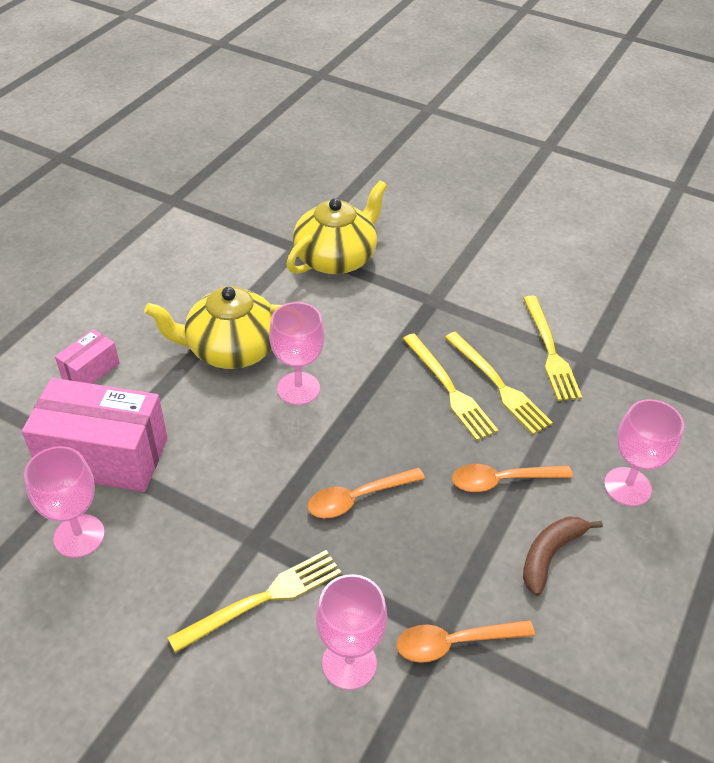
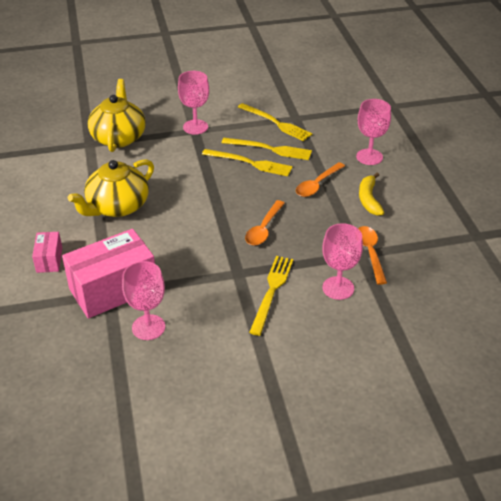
camera: 40 degrees left, 5 degrees down
(298, 388) = (176, 203): pink goblet -> pink goblet (195, 127)
(455, 643) = (370, 253): orange spoon -> orange spoon turned 135 degrees clockwise
(550, 555) = (369, 199): brown banana -> yellow banana

